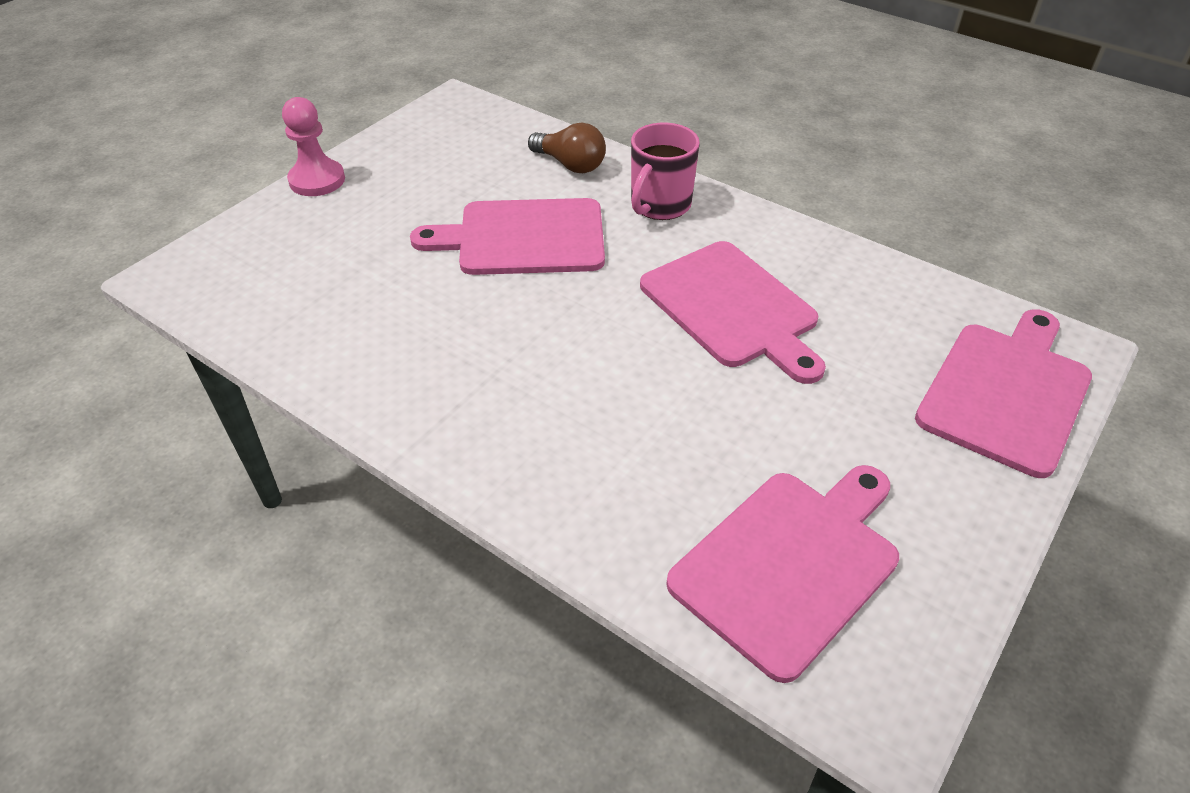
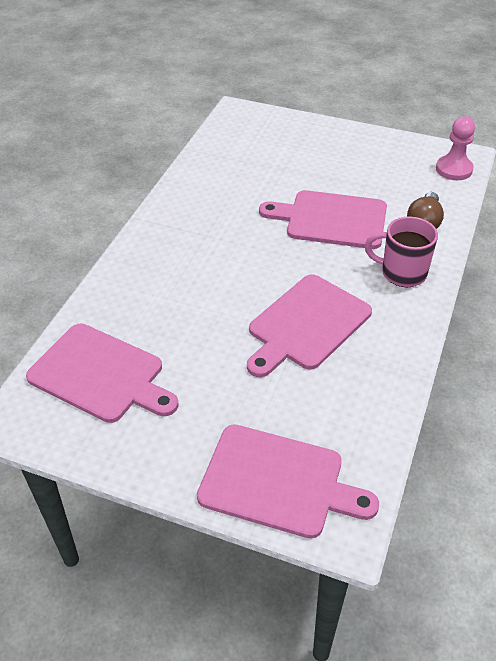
camera: 75 degrees right, 0 degrees up
(317, 180) = (342, 129): pink pawn -> pink pawn (454, 169)
(523, 238) = (331, 219): pink cutting board -> pink cutting board turned 60 degrees counterclockwise

